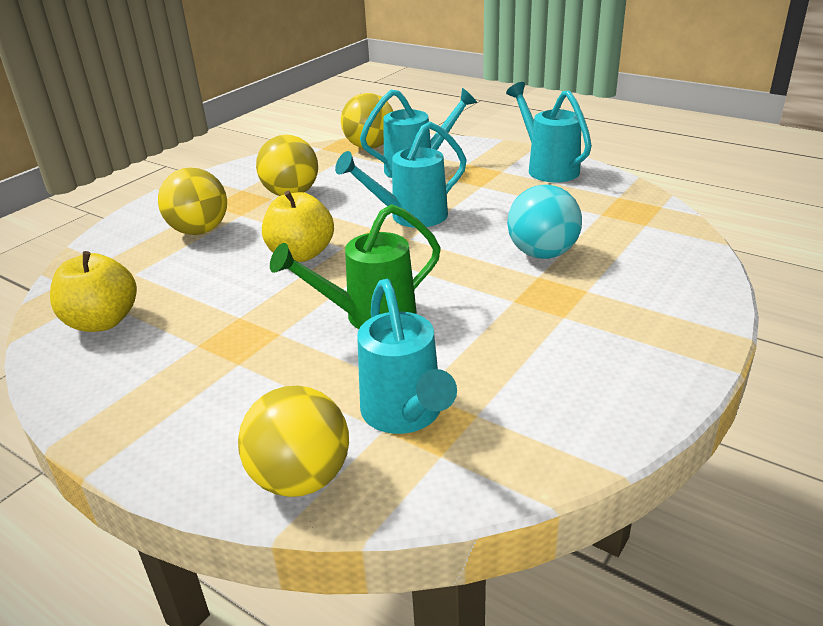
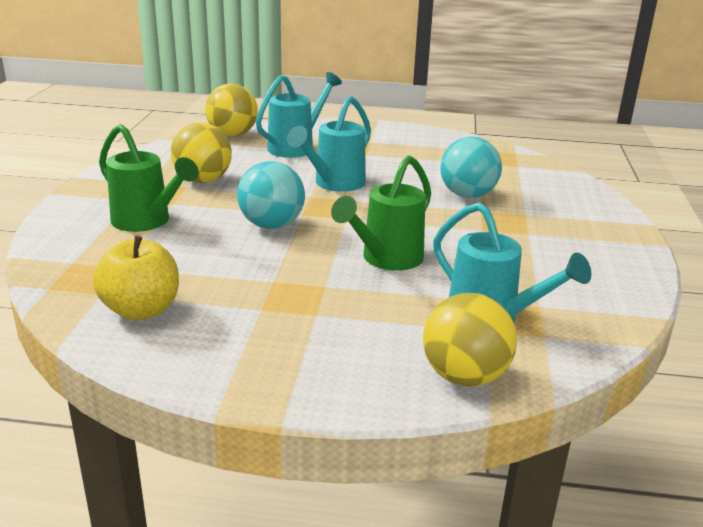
camera: 30 degrees left, 5 degrees down
(199, 231) = (146, 222): yellow ball -> green watering can
(301, 254) = (271, 225): yellow apple -> turquoise ball
(548, 168) = (405, 135): turquoise watering can -> none

